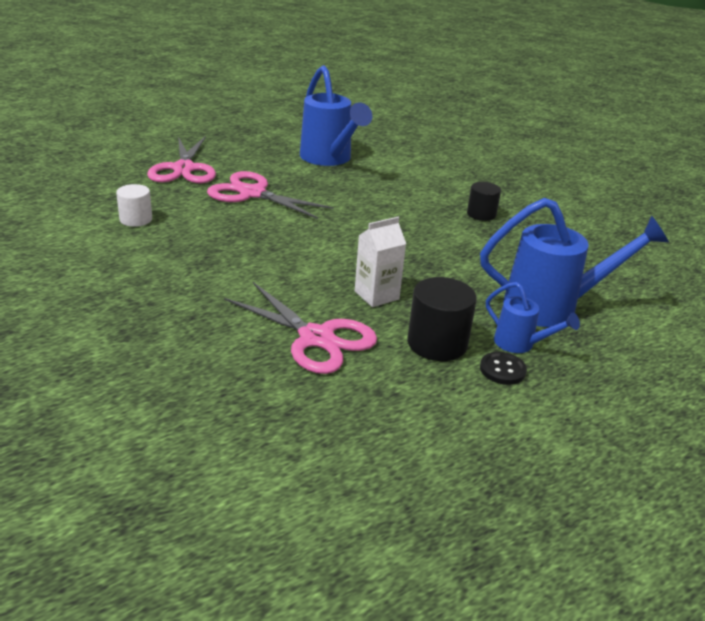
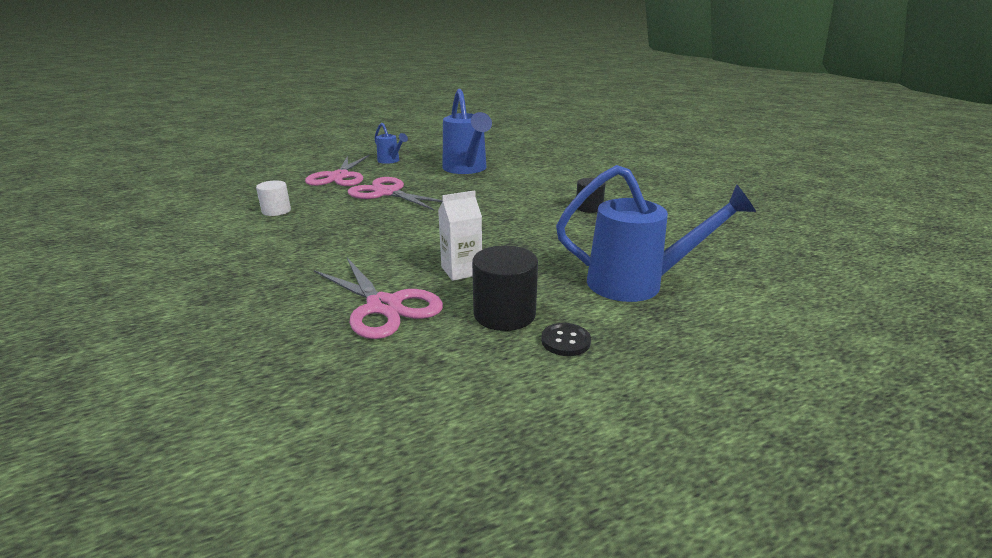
camera: 10 degrees right, 5 degrees down
(520, 344) = (593, 317): blue watering can -> blue watering can (390, 161)

